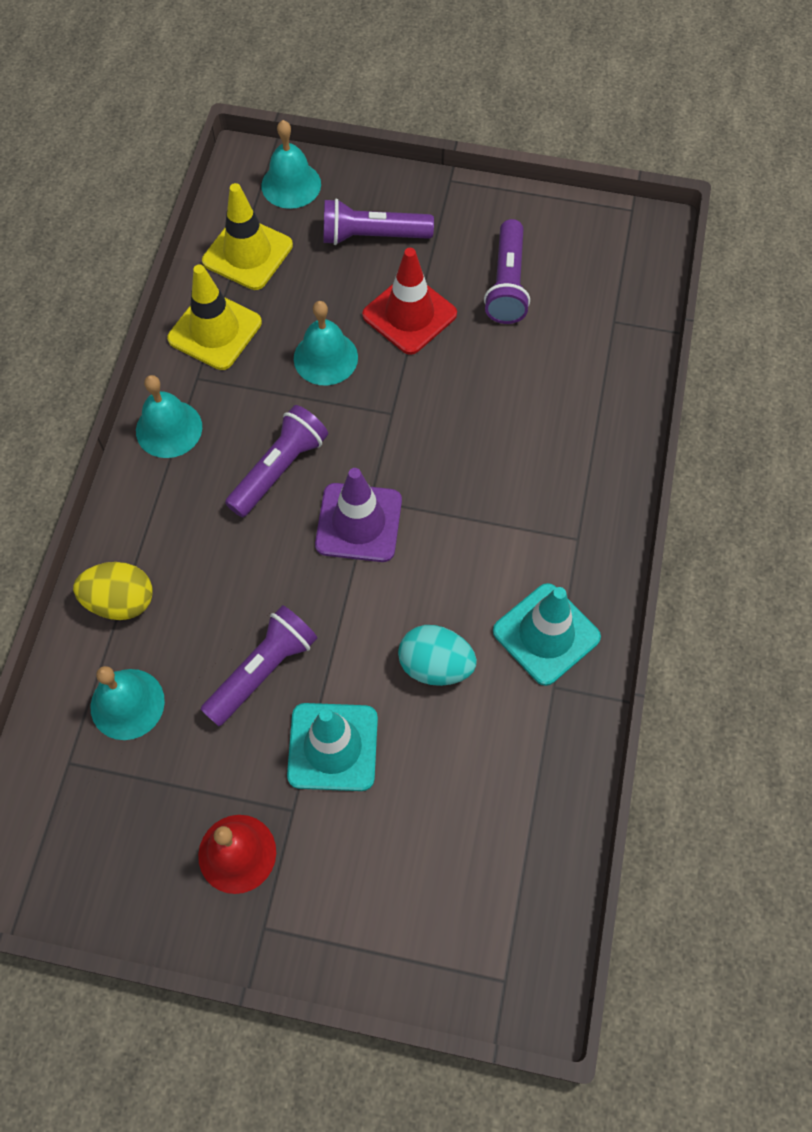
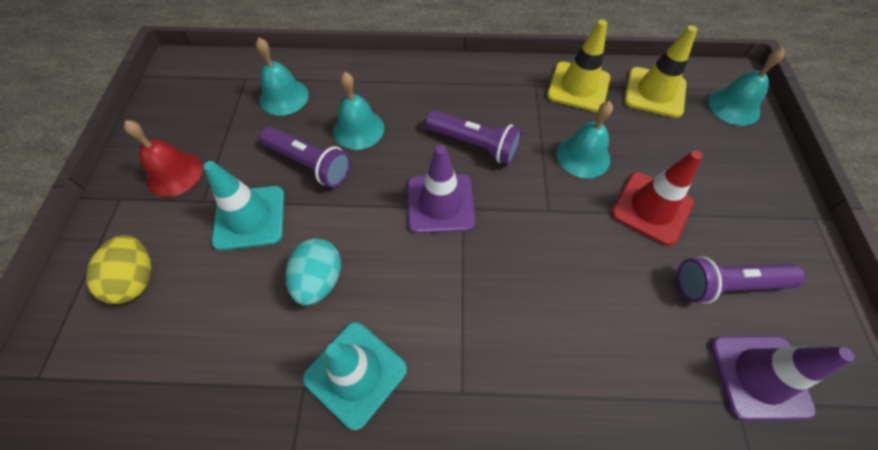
camera: 80 degrees right, 5 degrees down
(121, 601) = (355, 80): yellow egg -> yellow egg (136, 279)
(169, 428) = (489, 78): turquoise bell -> turquoise bell (358, 129)
(372, 236) = (717, 168): purple flashlight -> none
(595, 295) = (759, 376): none -> purple traffic cone

